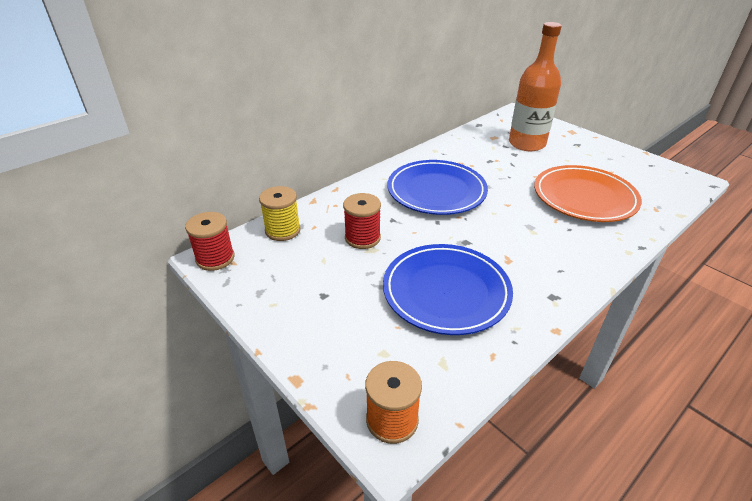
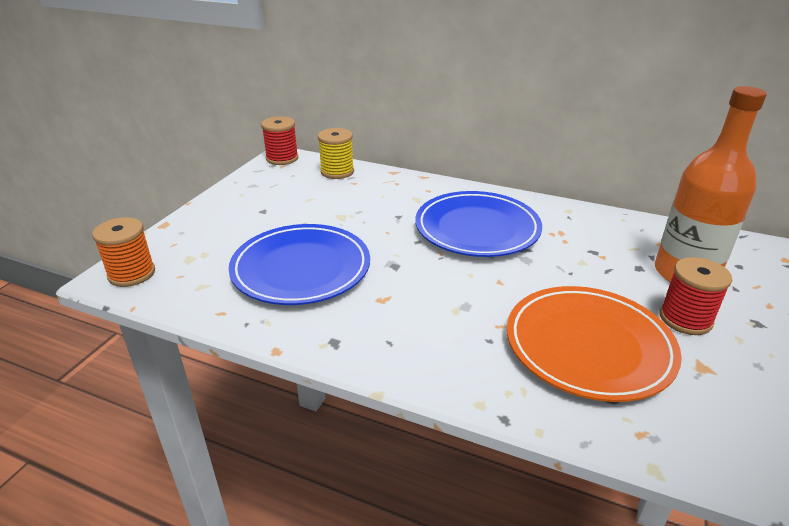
camera: 65 degrees right, 5 degrees down
(362, 238) = (354, 208): red spool -> red spool (685, 319)

